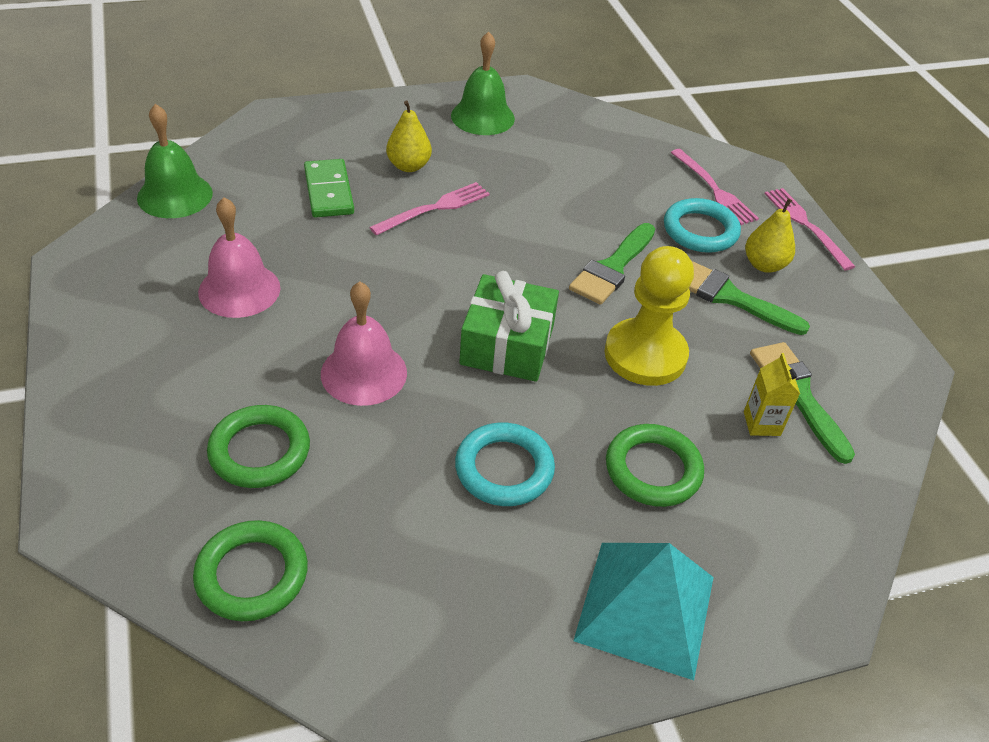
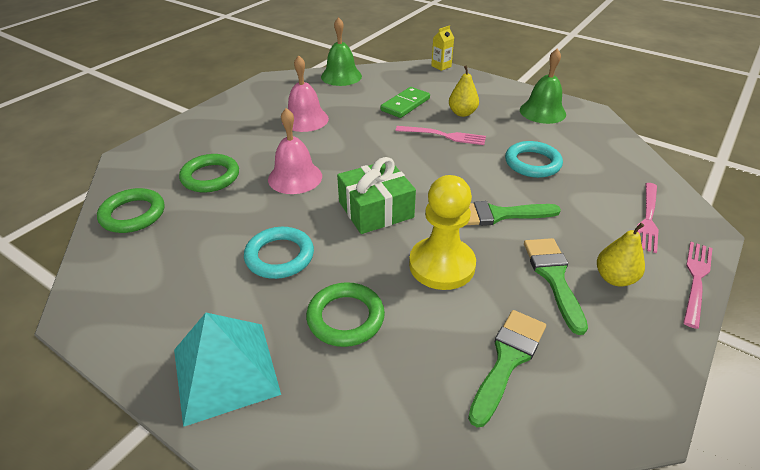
camera: 55 degrees right, 5 degrees down
(700, 230) = (595, 232): turquoise ring -> turquoise ring (532, 163)
(761, 423) = (452, 353): yellow carton -> yellow carton (441, 66)

